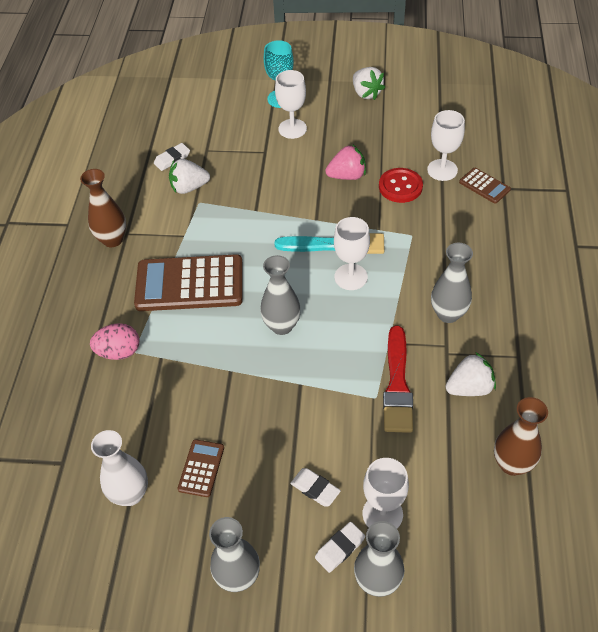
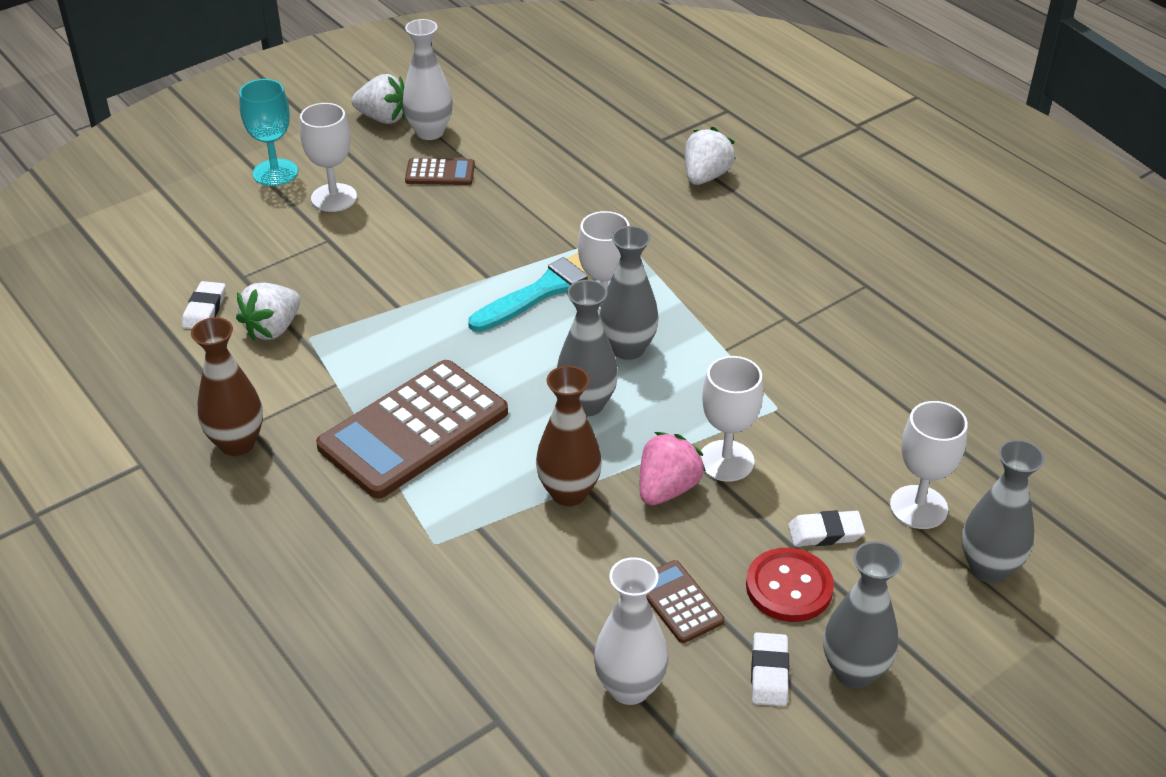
camera: 45 degrees left, 10 degrees down
(119, 352) = (415, 556): pink egg -> none
(340, 548) = (918, 567): white eraser -> white eraser (769, 673)
(347, 176) = (469, 213): pink strawberry -> pink strawberry (667, 489)
(381, 114) = (430, 132): none -> white vase
(397, 385) = (784, 382): red brush -> none
(400, 186) = (546, 193): red button -> red button (789, 587)
(442, 170) = (573, 154): white goblet -> white goblet (726, 461)
(448, 314) = (752, 287): grey vase -> grey vase (628, 349)
(469, 388) = (856, 340): white strawberry -> white strawberry (705, 176)
(484, 186) = (639, 147): brown calculator -> brown calculator (440, 173)
(512, 464) = (976, 381): brown vase -> brown vase (569, 493)

